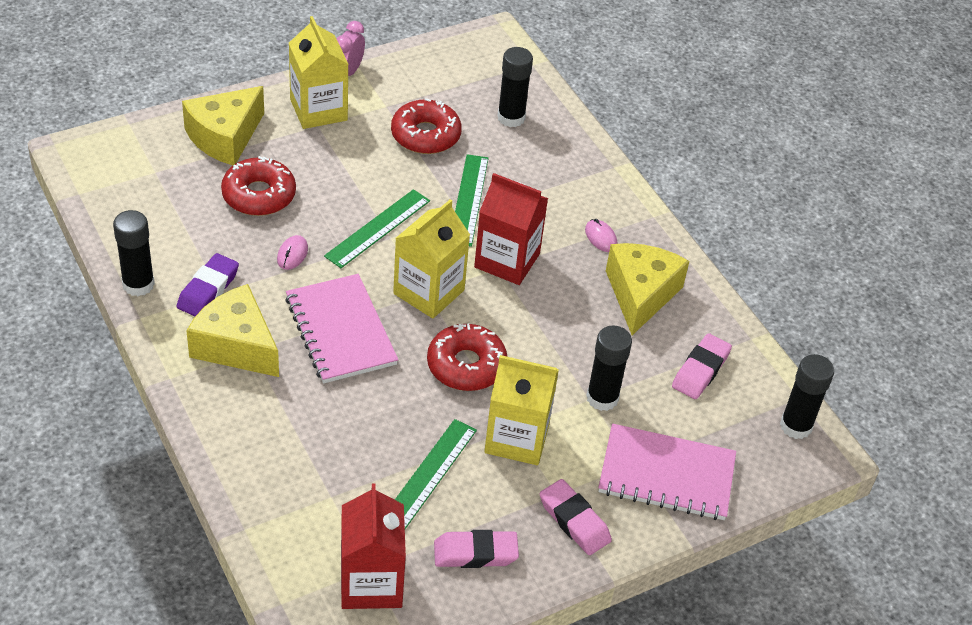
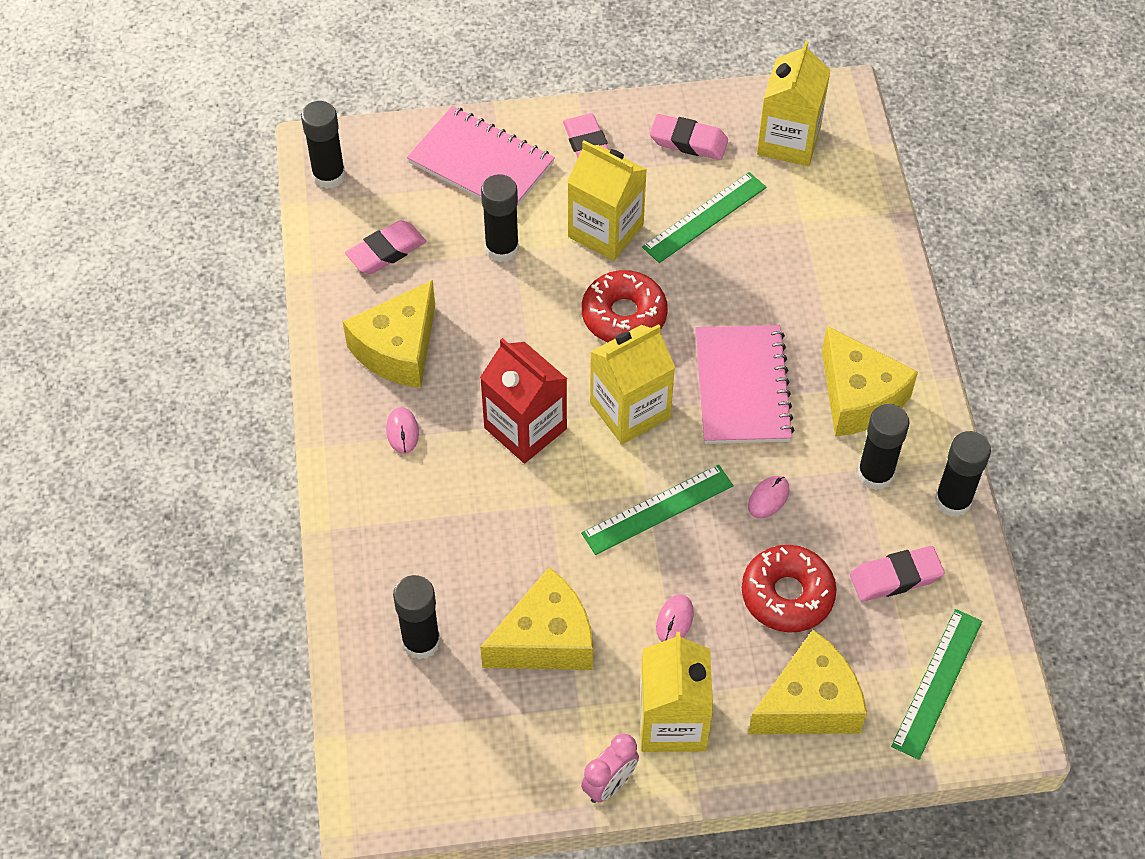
camera: 155 degrees left, 10 degrees up
(177, 223) = (895, 577): none -> pink eraser
(208, 290) = (875, 474): purple eraser -> black glue stick
(338, 164) = (674, 620): none -> pink mouse
(371, 582) = (788, 141): red carton -> yellow carton
(425, 135) = (546, 640): red donut -> yellow cheese
(469, 200) = (533, 523): green ruler -> green ruler (937, 683)

